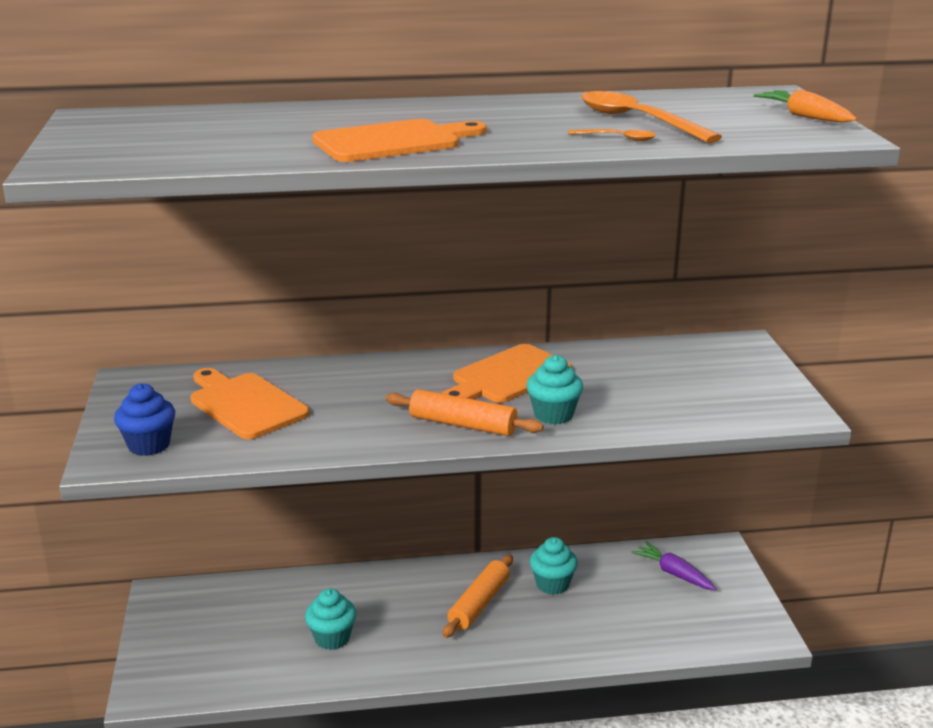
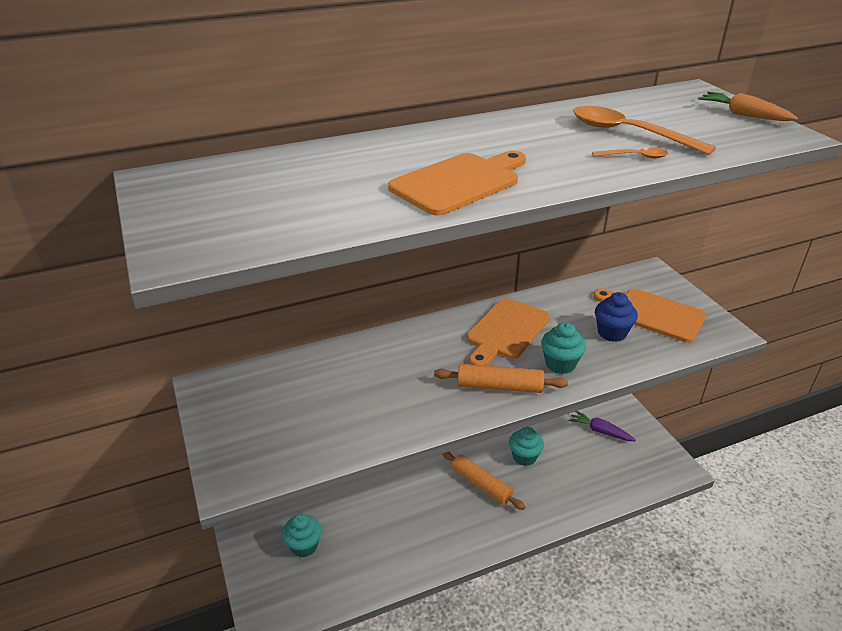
camera: 15 degrees left, 10 degrees up
(149, 445) = (258, 457): blue cupcake -> blue cupcake (612, 333)
(245, 404) = (317, 396): orange cutting board -> orange cutting board (653, 314)
(332, 638) = (388, 539): turquoise cupcake -> turquoise cupcake (304, 546)
(479, 604) = (481, 484): orange rolling pin -> orange rolling pin turned 60 degrees counterclockwise

